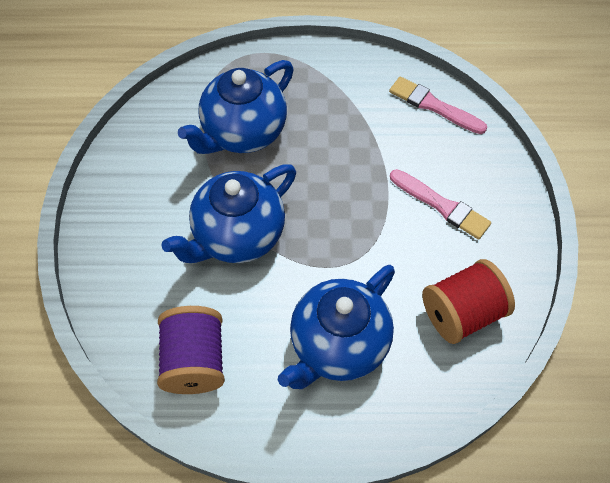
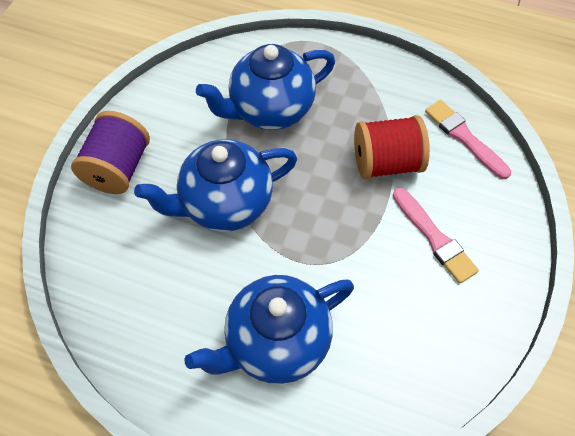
camera: 20 degrees right, 0 degrees up
(194, 361) = (136, 309): purple spool -> purple spool (118, 168)
(462, 313) = (413, 353): red spool -> red spool (386, 163)

